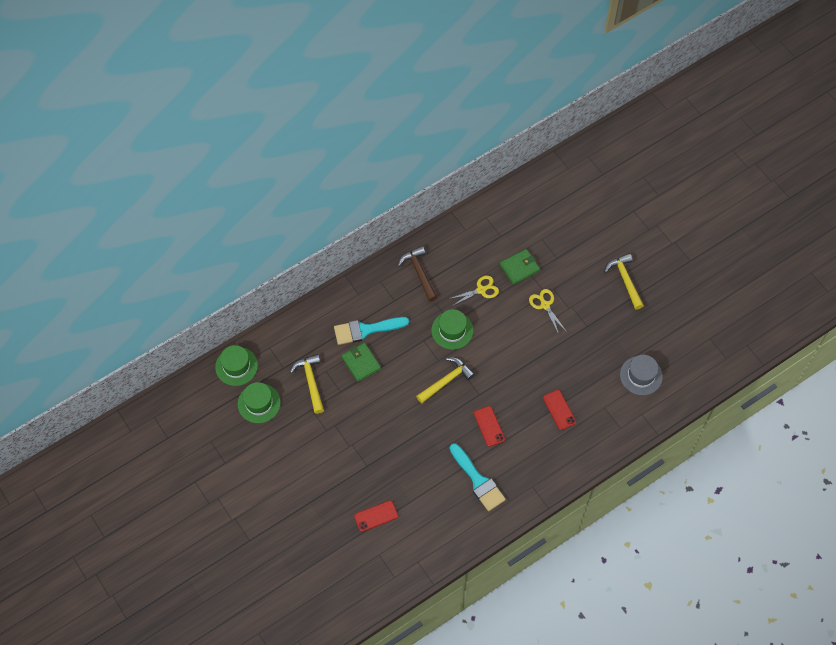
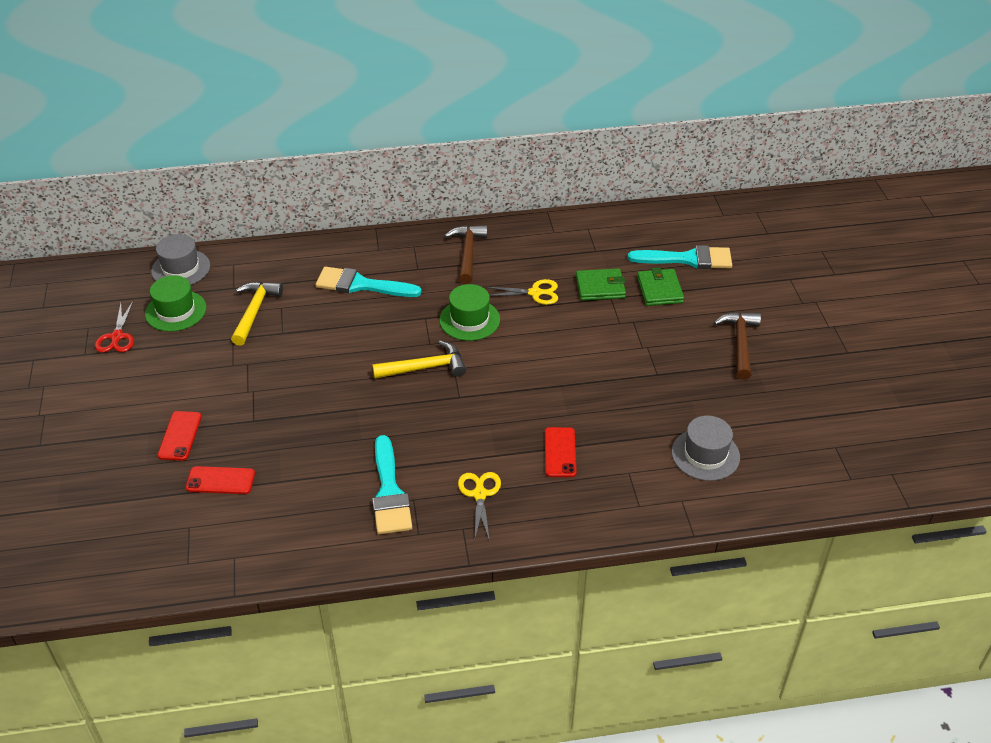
camera: 25 degrees right, 20 degrees down
(236, 366) = (181, 268): green hat -> grey hat
(236, 440) = (117, 337): none -> red scissors
(361, 363) = (330, 314): green wallet -> green wallet (659, 290)
(489, 426) = (448, 436): red phone -> red phone (180, 436)
(545, 305) = (611, 334): yellow scissors -> yellow scissors (479, 494)
(563, 219) = (688, 259): none -> turquoise brush
(625, 280) = (740, 343): yellow hammer -> brown hammer

